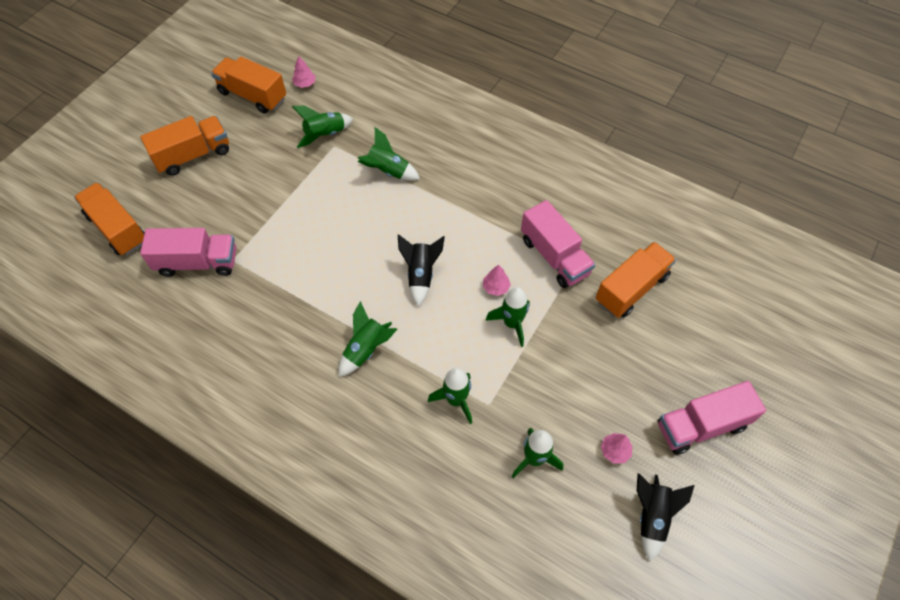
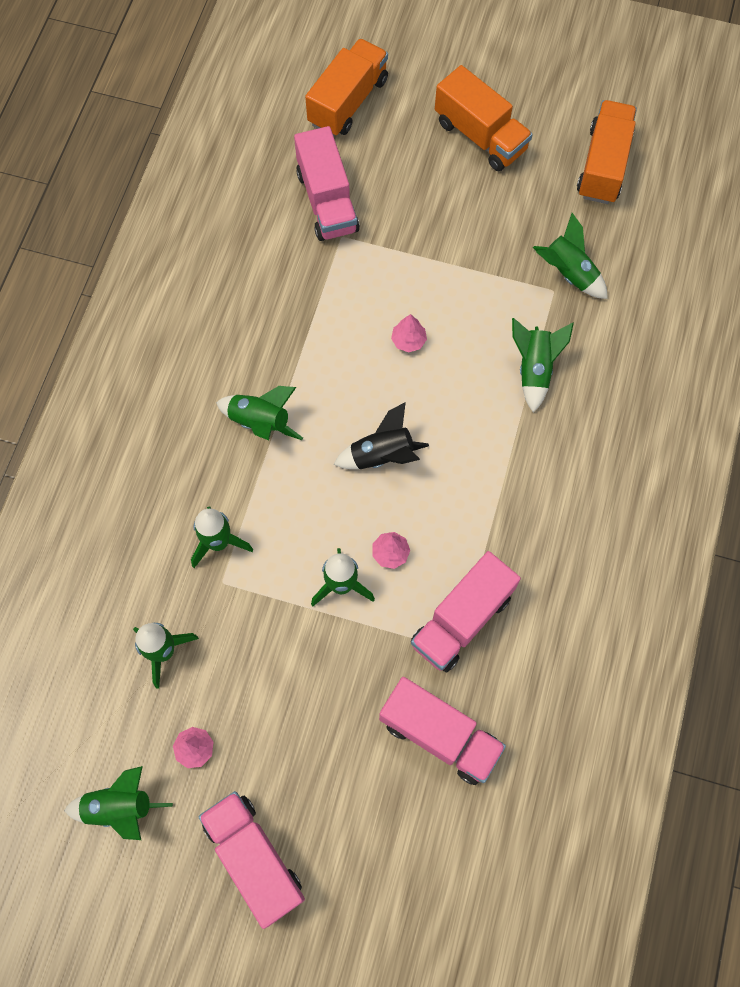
camera: 75 degrees right, 10 degrees up
(305, 84) = (649, 219): pink tree -> pink tree (408, 340)
(631, 289) = (439, 735): orange truck -> pink truck
(652, 516) = (120, 807): black rocket -> green rocket

